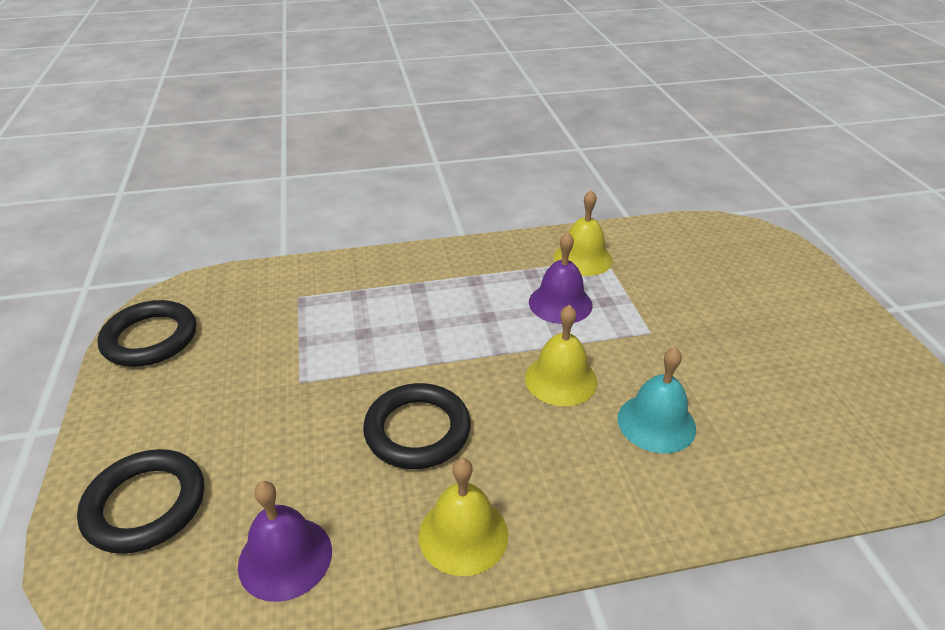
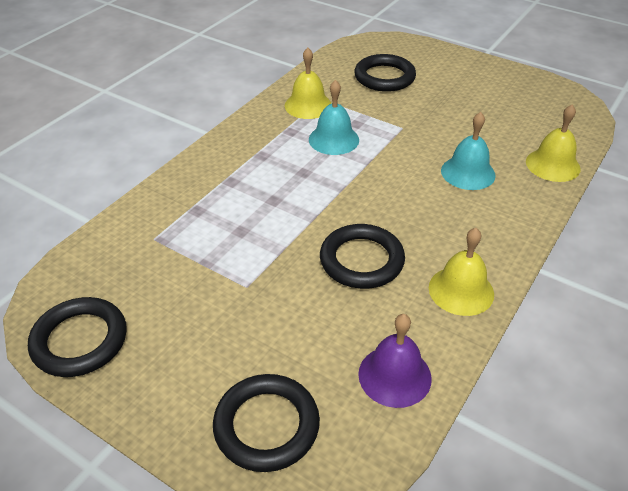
camera: 45 degrees left, 5 degrees up
(560, 303) = (333, 139): purple bell -> turquoise bell
(561, 379) = (394, 181): yellow bell -> yellow bell (552, 165)
(706, 272) = (384, 77): none -> black ring

